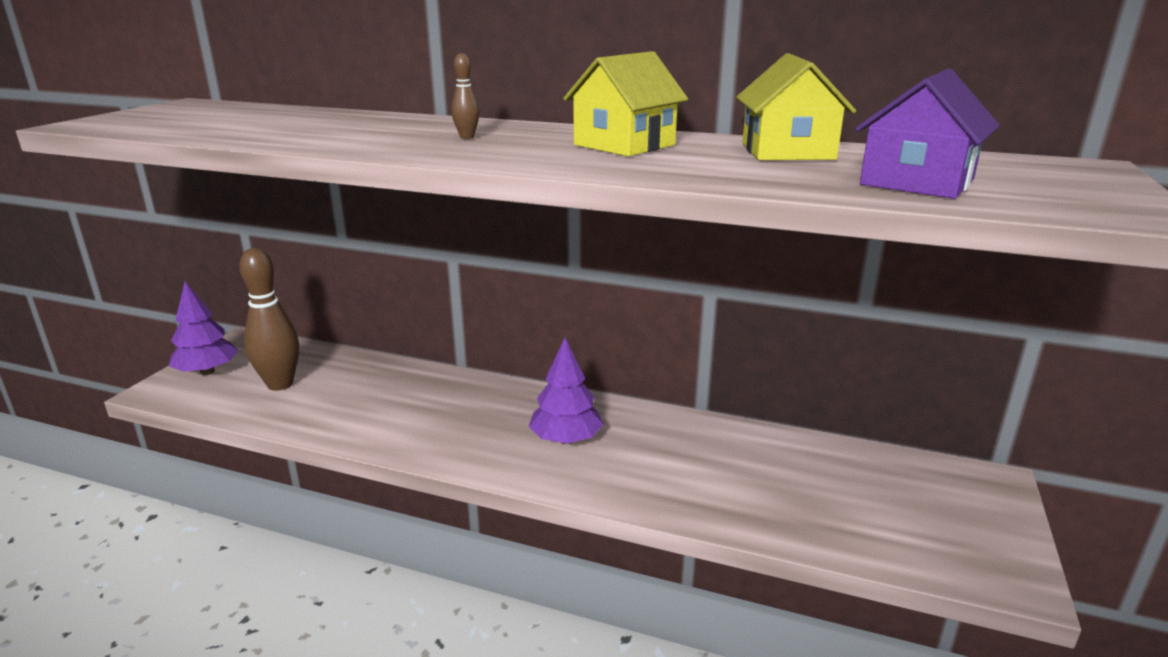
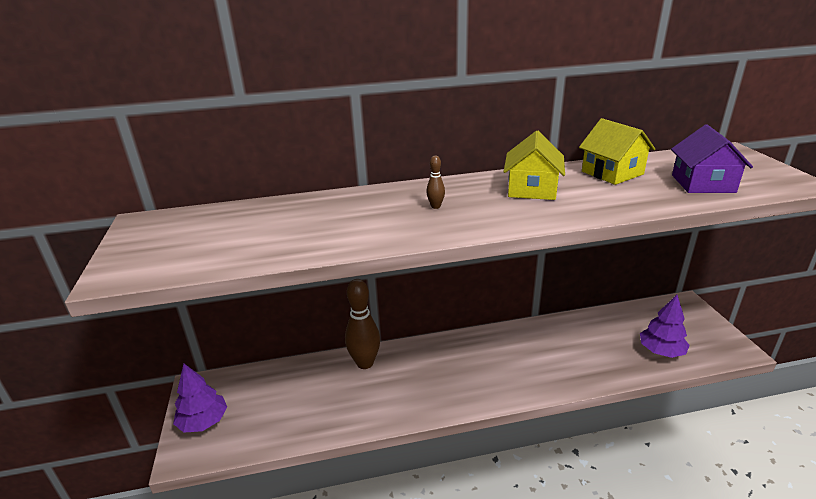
camera: 30 degrees left, 5 degrees up
(280, 384) = (274, 407): brown bowling pin -> brown bowling pin (365, 363)
(566, 439) = (493, 365): purple tree -> purple tree (661, 351)

